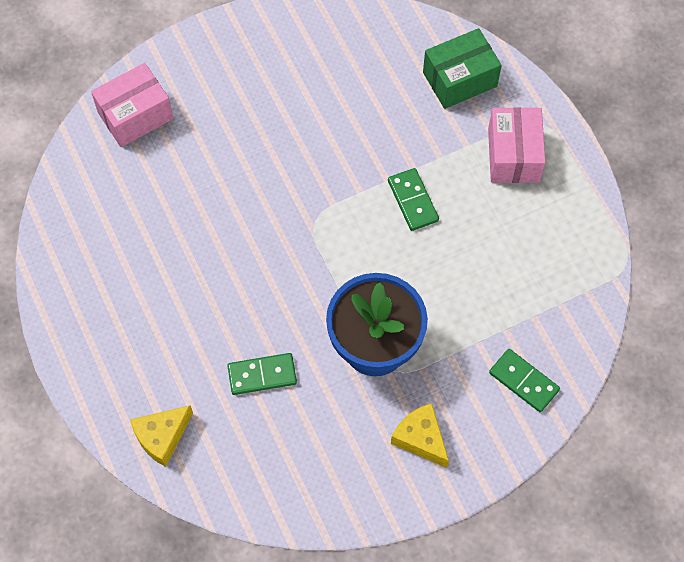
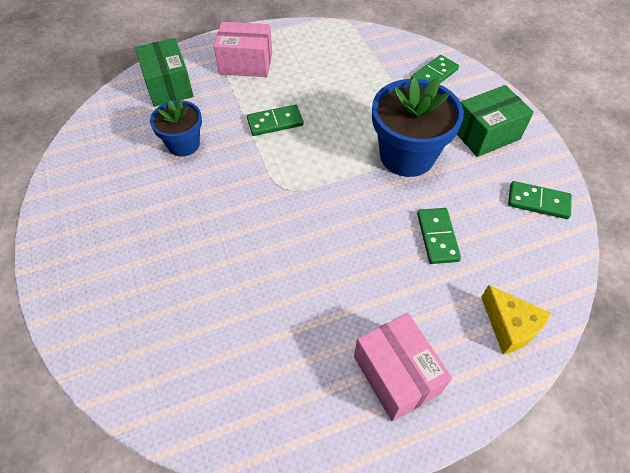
camera: 85 degrees left, 10 degrees down
(135, 115) = (124, 342): pink box -> pink box (396, 374)
(318, 487) = (538, 202): none -> green domino
(368, 114) = (183, 144): none -> blue flower pot
(420, 438) = (486, 134): yellow cheese -> green box

